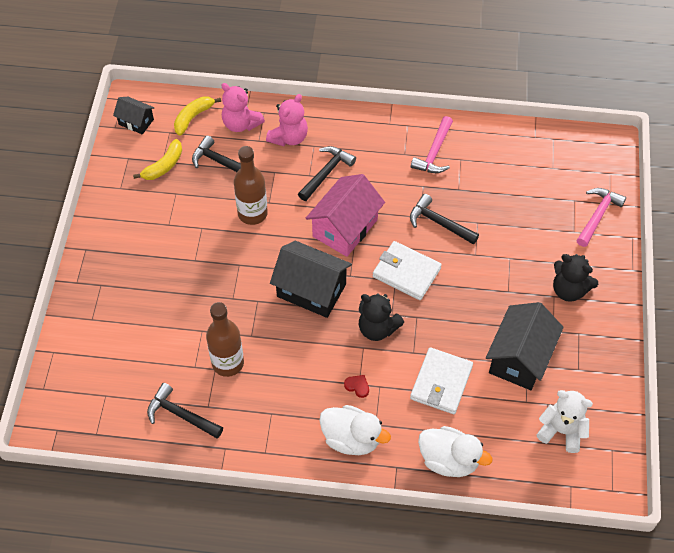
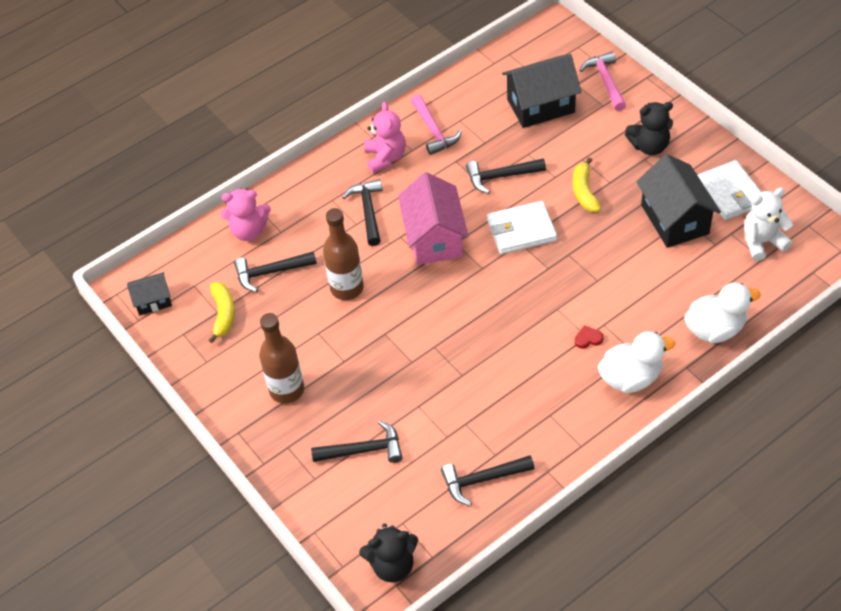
camera: 40 degrees left, 5 degrees down
(138, 328) = (363, 450): none -> black hammer
(193, 117) = (200, 258): yellow banana -> yellow banana (584, 191)
(228, 363) = (470, 410): brown bottle -> brown bottle (287, 390)
(289, 137) = (303, 210): pink teddy bear -> pink teddy bear (385, 158)
(311, 290) = (466, 303): black house -> black house (540, 106)
(377, 328) = (550, 286): black teddy bear -> black teddy bear (392, 565)
(441, 382) = (643, 283): white wallet -> white wallet (730, 193)

